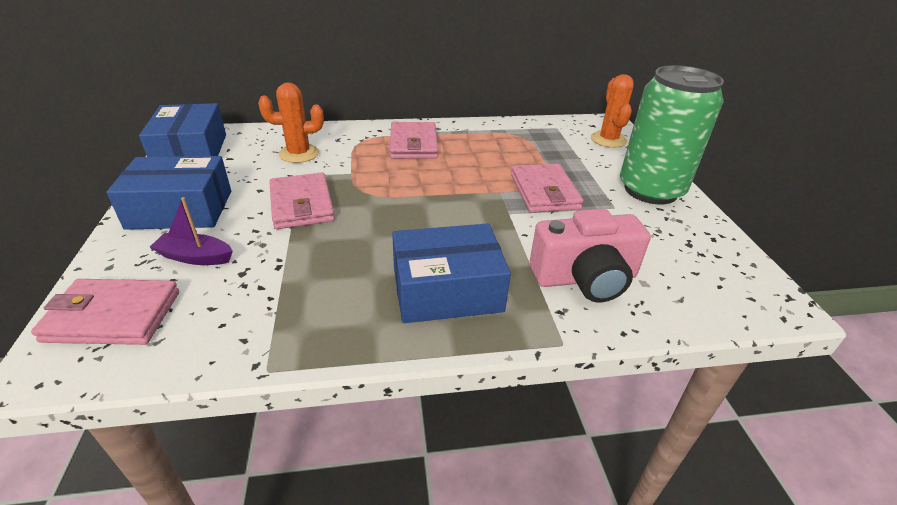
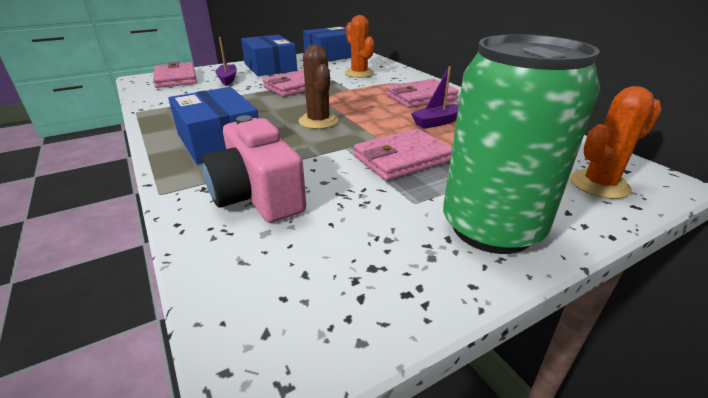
camera: 70 degrees right, 5 degrees down
(434, 213) = (318, 121): none -> brown cactus
(480, 156) = (437, 122): none -> purple boat

